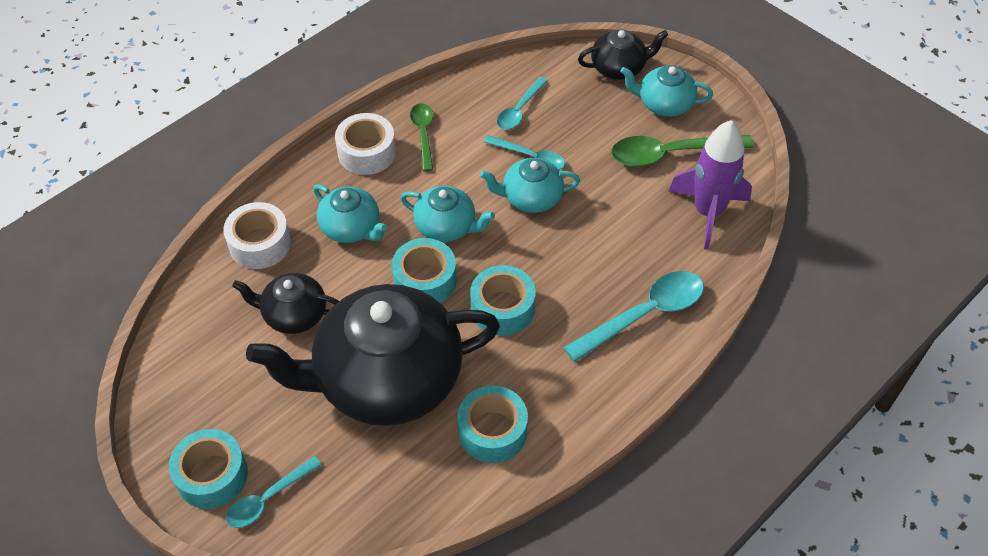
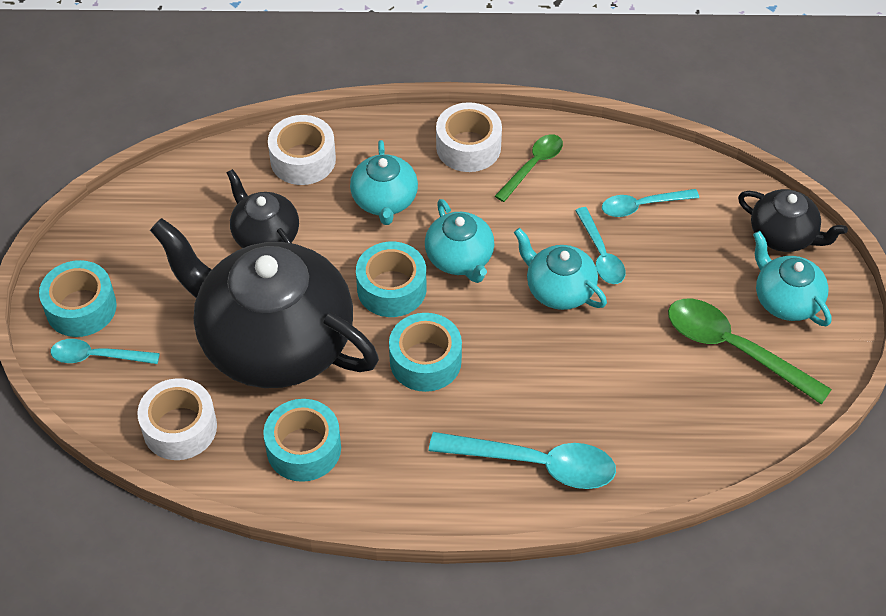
camera: 45 degrees right, 0 degrees up
(390, 493) = (180, 428): none -> white tape
(708, 212) = (703, 427): purple rocket -> none

